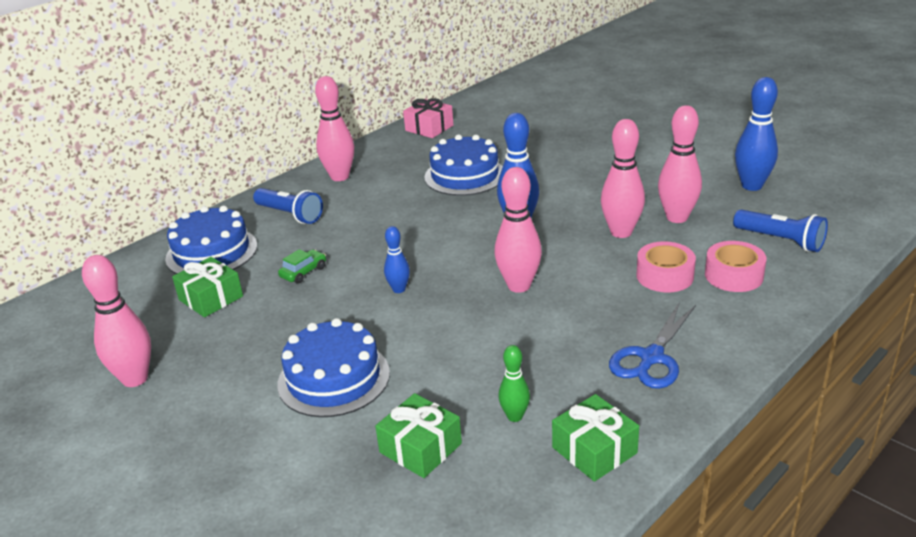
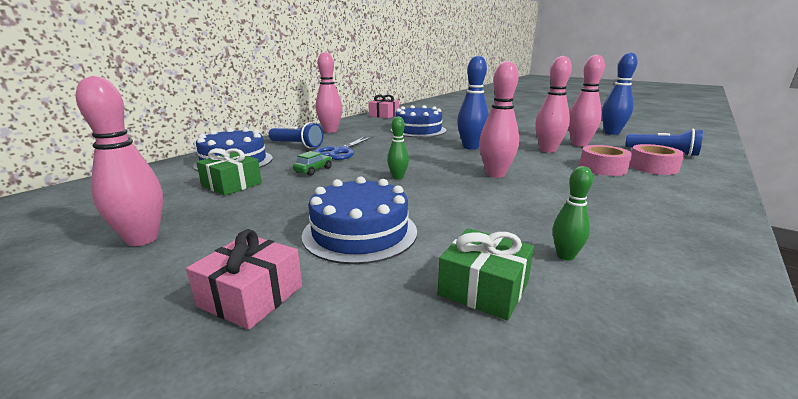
camera: 10 degrees left, 10 degrees down
(231, 445) = (251, 296): none -> pink gift
(399, 289) = (398, 177): blue bowling pin -> green bowling pin
(594, 450) = (678, 282): green gift -> none
(651, 358) = (648, 211): blue scissors -> blue scissors (340, 151)

